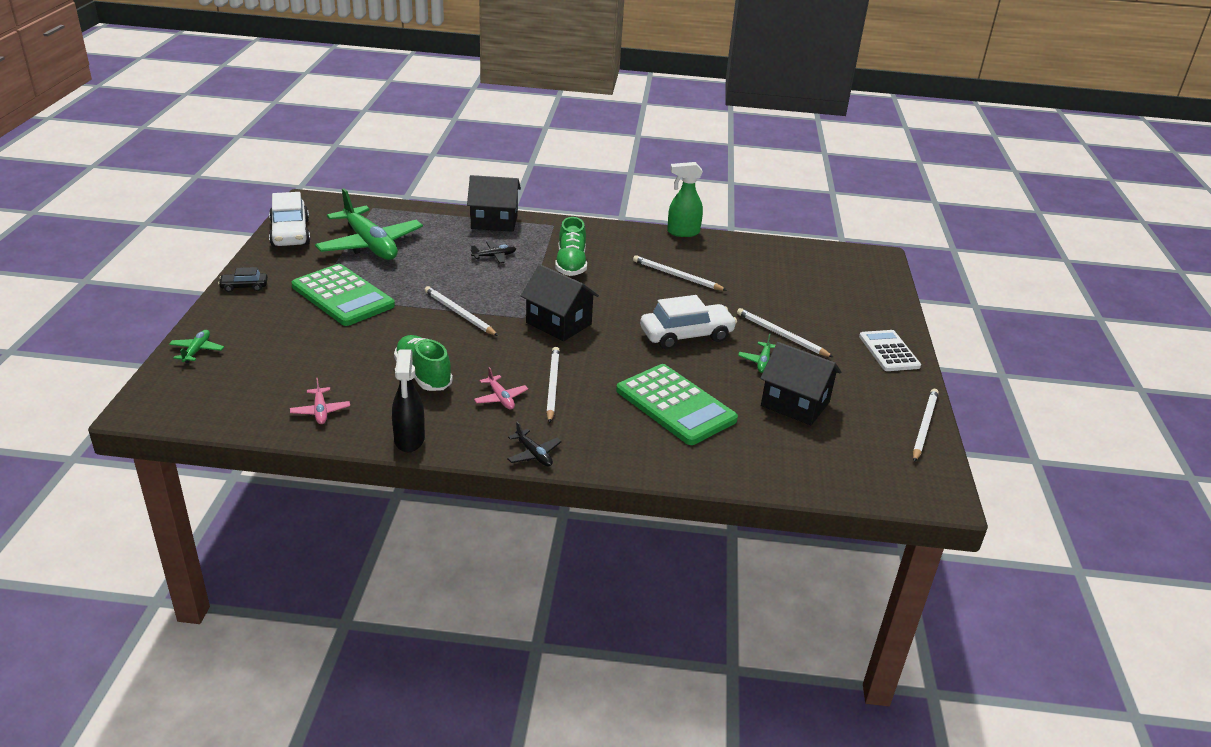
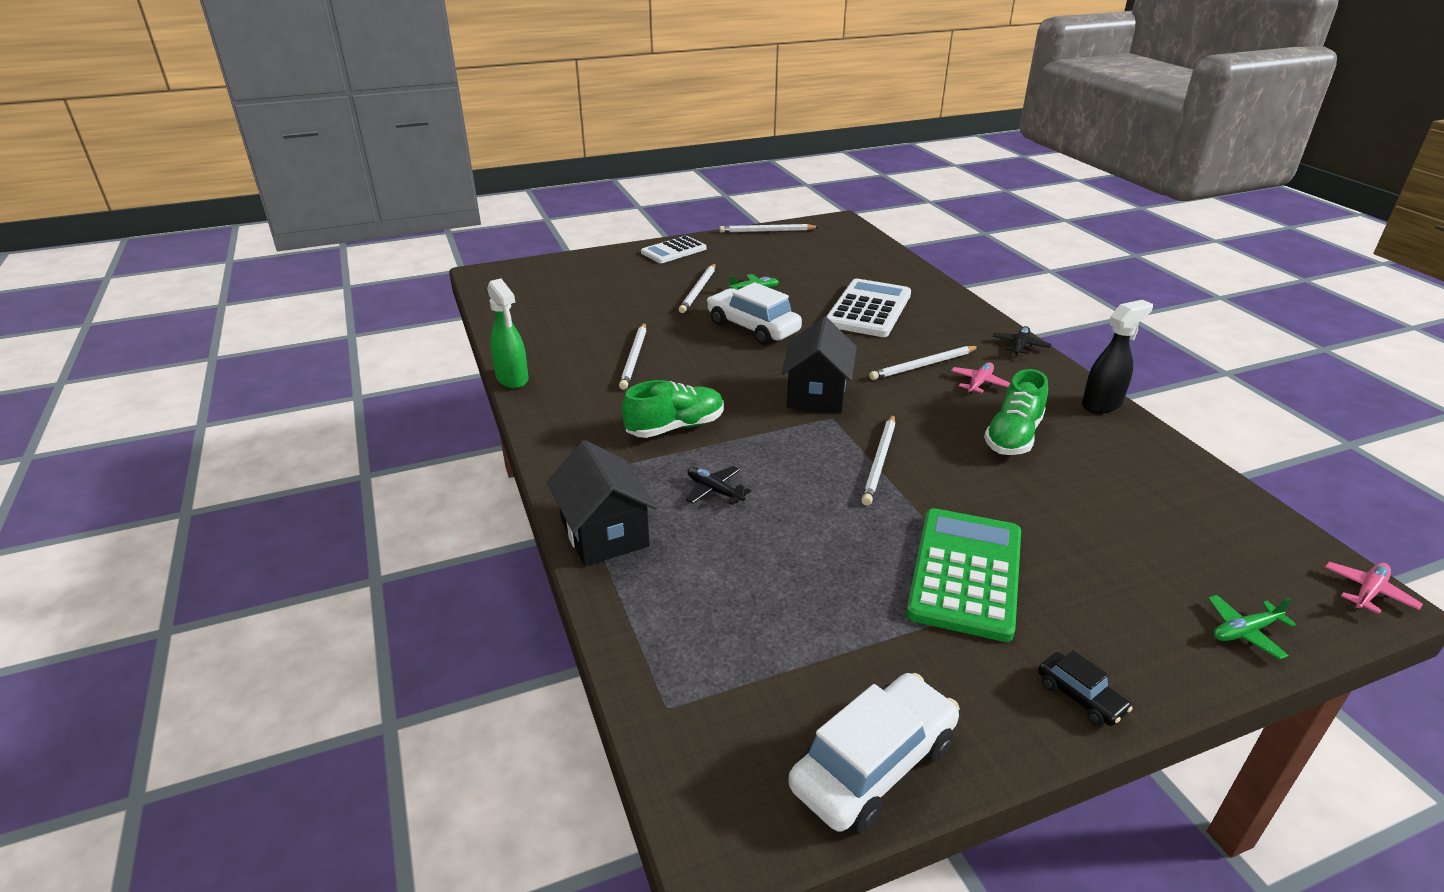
camera: 115 degrees left, 0 degrees up
(320, 411) = (1156, 470): pink plane -> pink plane (1368, 592)
(370, 245) = (804, 629): green plane -> none
(675, 405) = (868, 309): green calculator -> white calculator
(795, 404) = (799, 270): black house -> none

